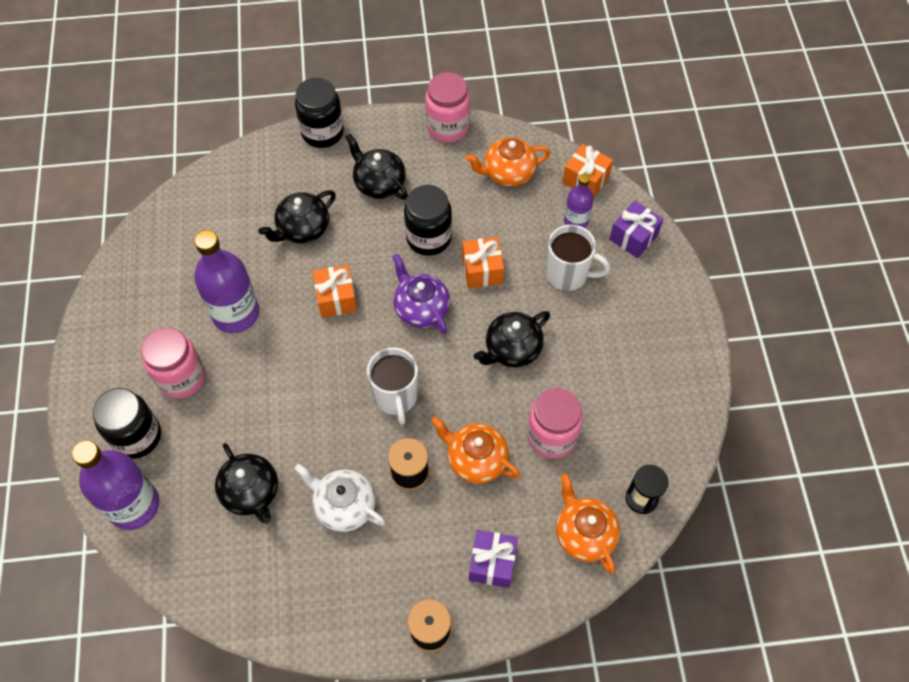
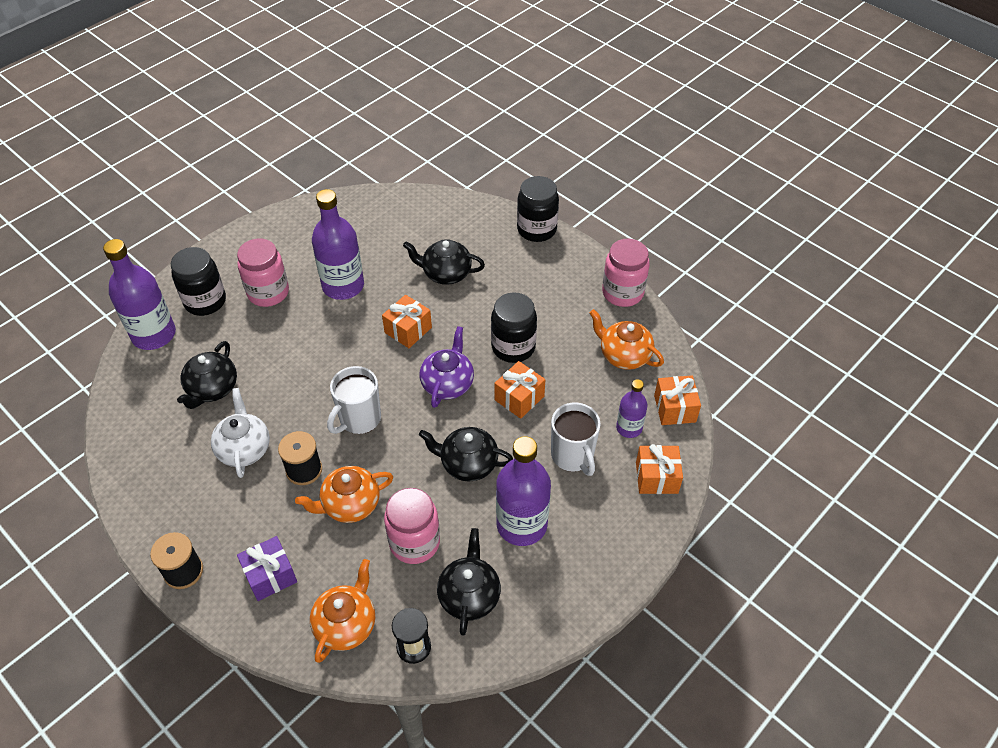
camera: 50 degrees right, 10 degrees down
(379, 183) = (529, 288): black teapot -> black teapot (469, 595)
(475, 459) = (350, 505): orange teapot -> orange teapot turned 105 degrees counterclockwise
(598, 352) = (521, 524): none -> purple bottle
(633, 237) = (656, 477): purple gift -> orange gift

